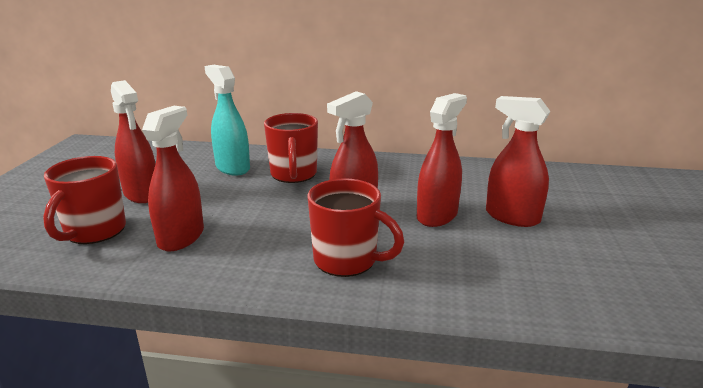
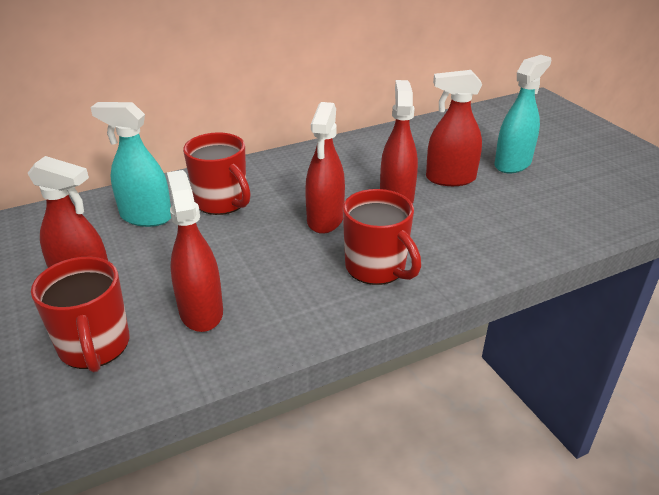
camera: 35 degrees left, 10 degrees up
(347, 260) = (376, 268): red mug -> red mug turned 60 degrees clockwise
(600, 225) = (513, 164): none -> turquoise spray bottle

